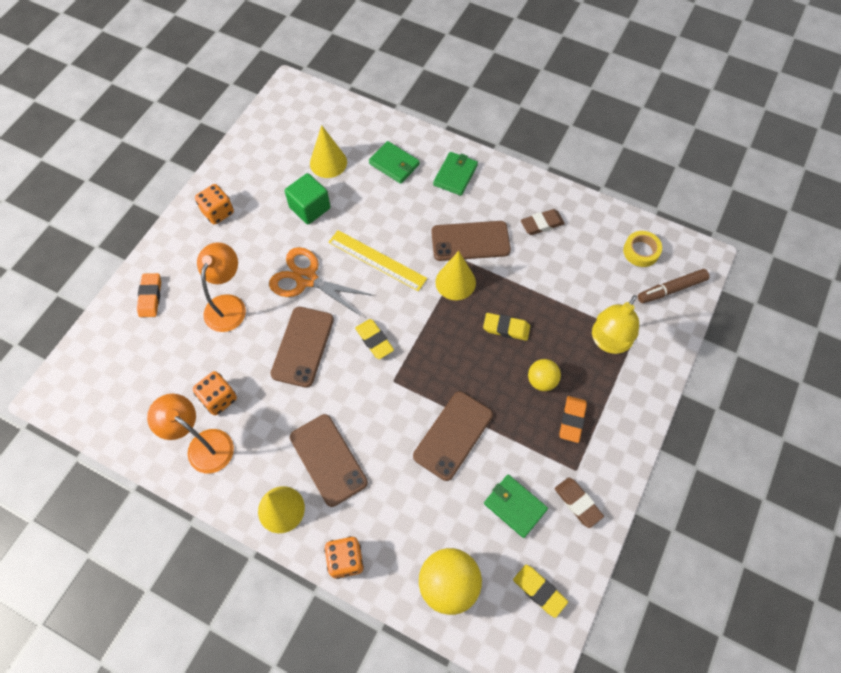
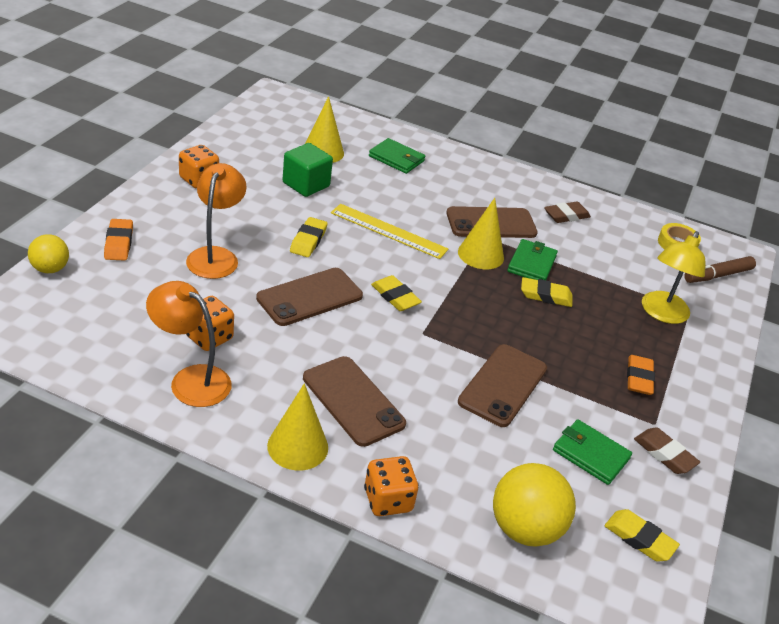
camera: 10 degrees left, 25 degrees down
(302, 346) = (309, 297): brown phone -> brown phone turned 45 degrees clockwise
(306, 279) = (308, 240): orange scissors -> yellow eraser
(455, 175) = (465, 172): green wallet -> green wallet (532, 264)
(541, 380) = (596, 342): yellow ball -> yellow ball (50, 269)

